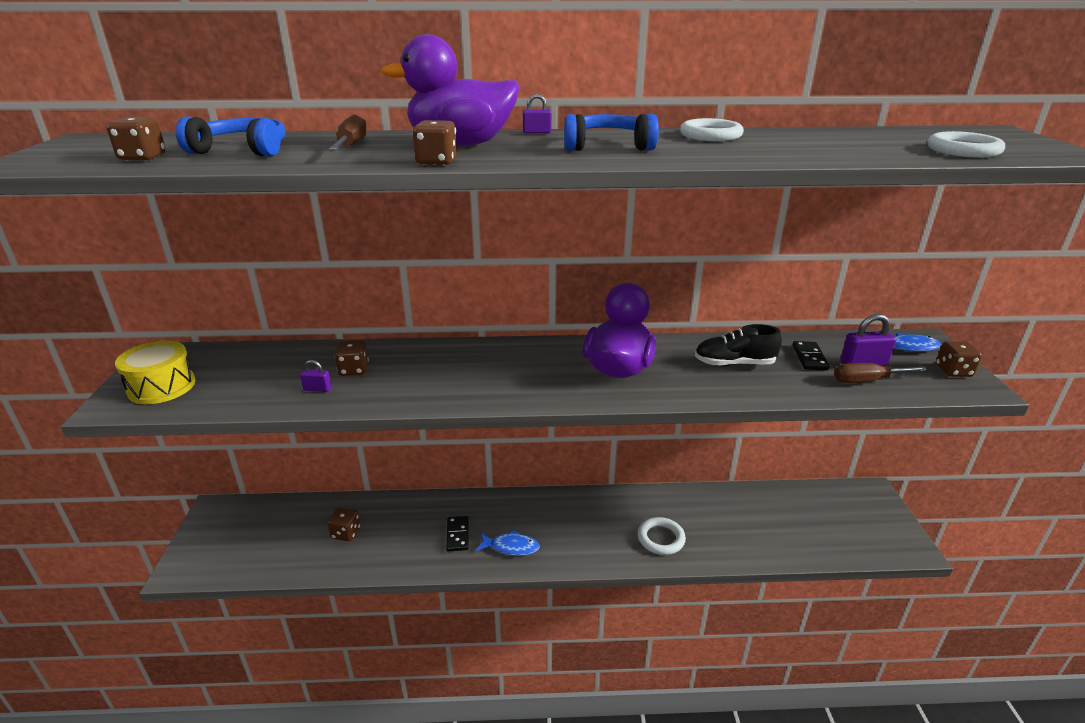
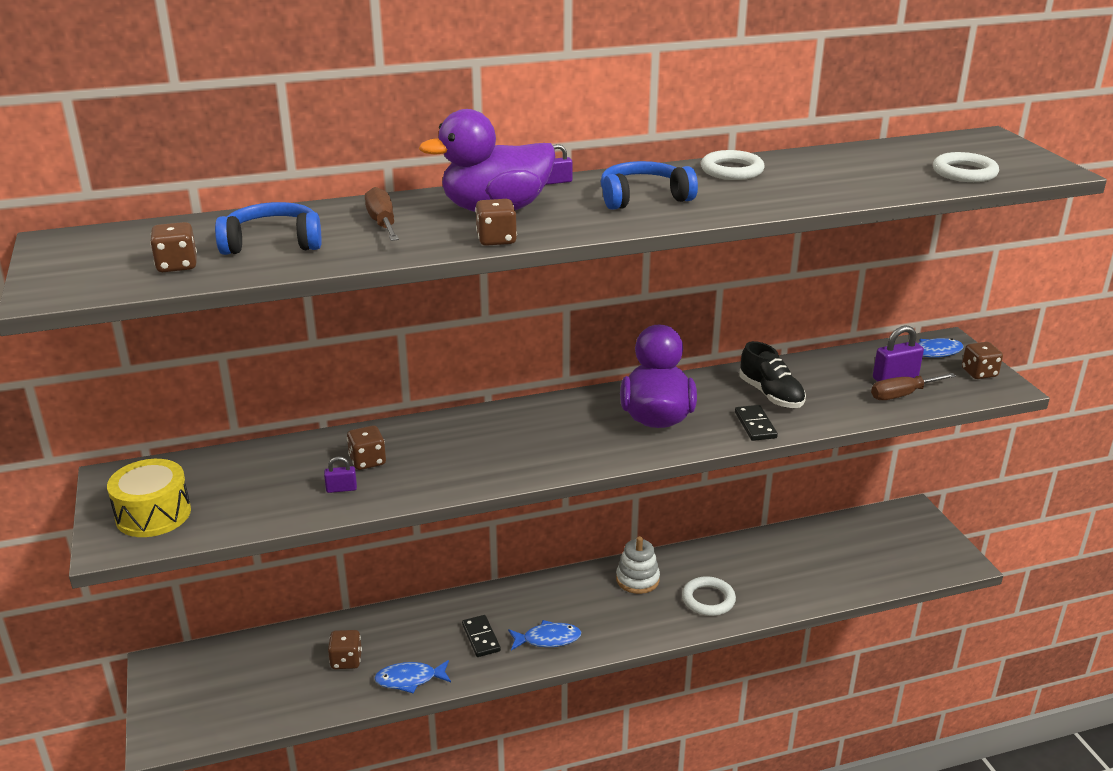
camera: 15 degrees left, 0 degrees up
(386, 560) = (410, 679): none -> blue fish
(605, 509) = (637, 579): none -> white stacking toy
(734, 364) = (771, 395): black shoe -> black shoe turned 105 degrees counterclockwise
(809, 358) = (842, 378): black domino -> black domino (755, 425)

